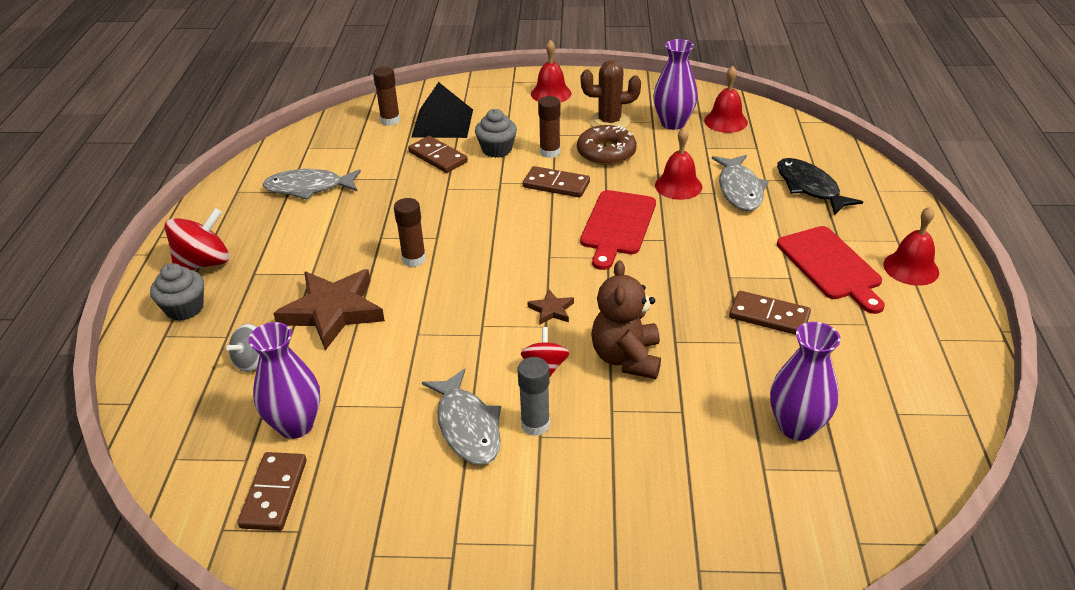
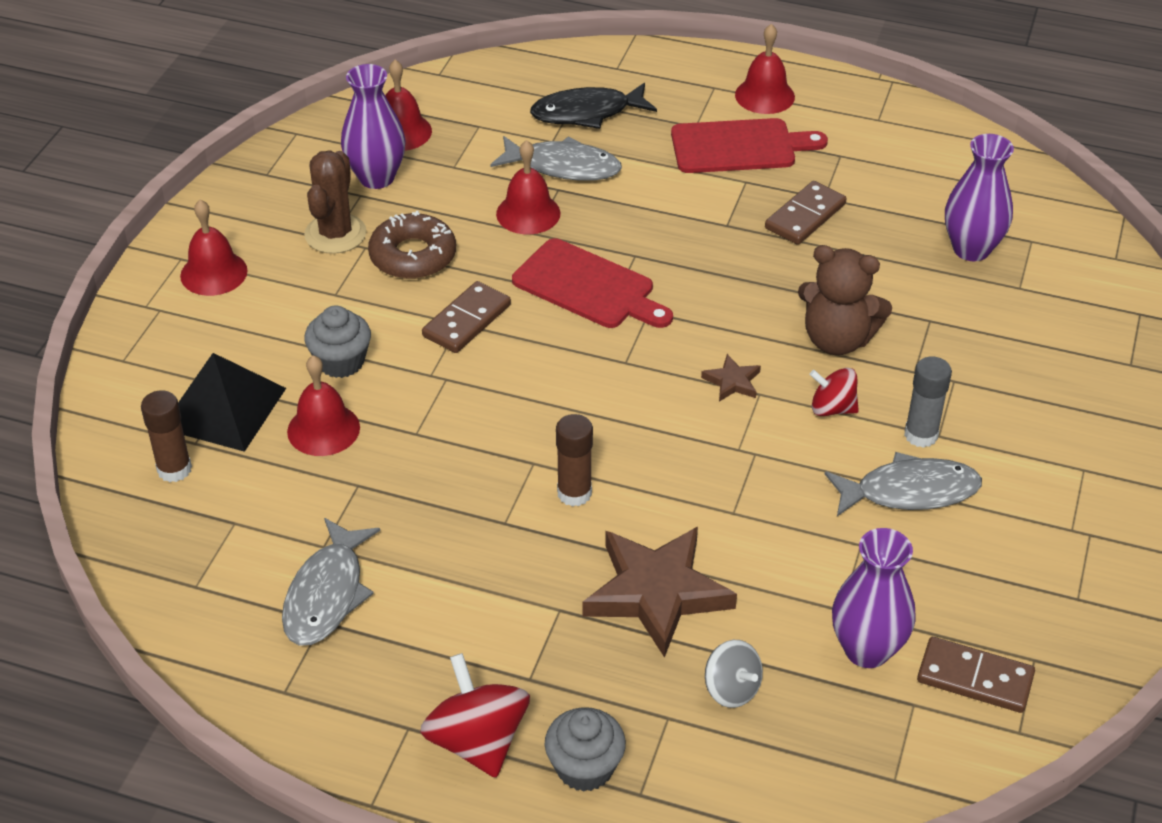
camera: 75 degrees left, 5 degrees up
(437, 157) = (323, 429): brown domino -> red bell
(550, 152) = (380, 309): brown glue stick -> none

